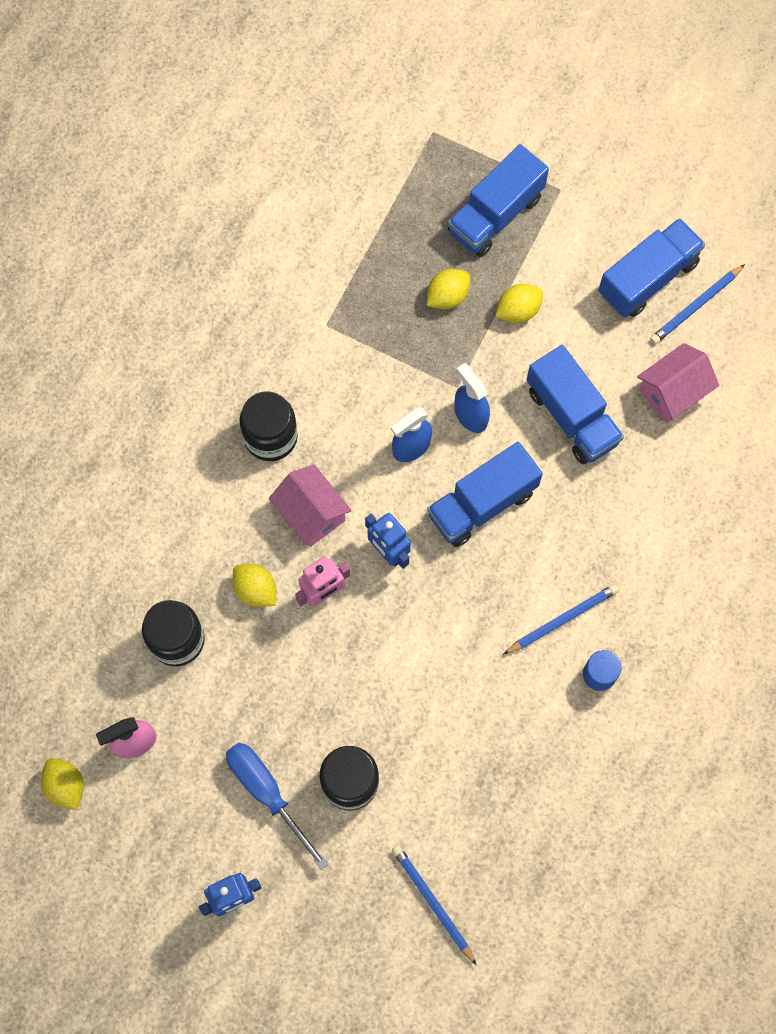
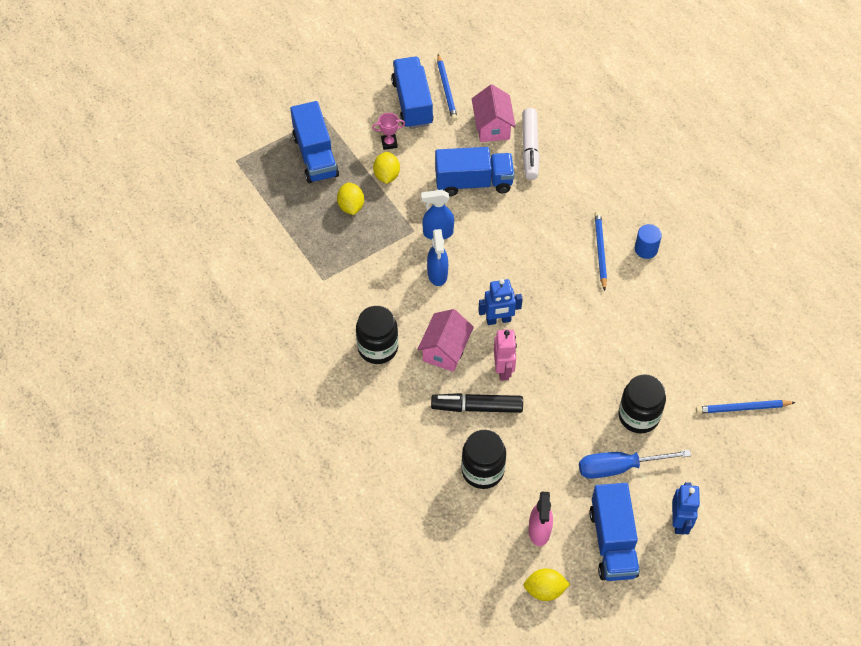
camera: 60 degrees left, 15 degrees down
(255, 590) = (477, 407): yellow lemon -> black marker
(311, 513) = (445, 350): pink house -> pink house turned 60 degrees counterclockwise
(482, 503) = (499, 255): blue truck -> blue truck (612, 542)
(568, 286) = (389, 143): none -> pink trophy
(667, 455) = (530, 148): none -> white marker

